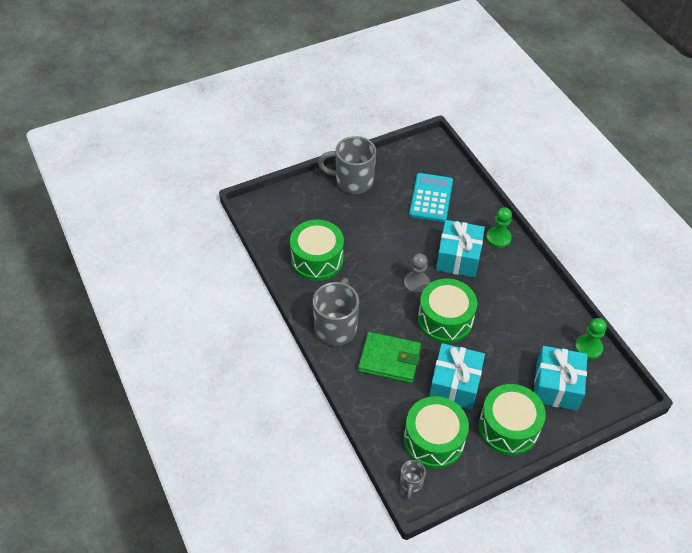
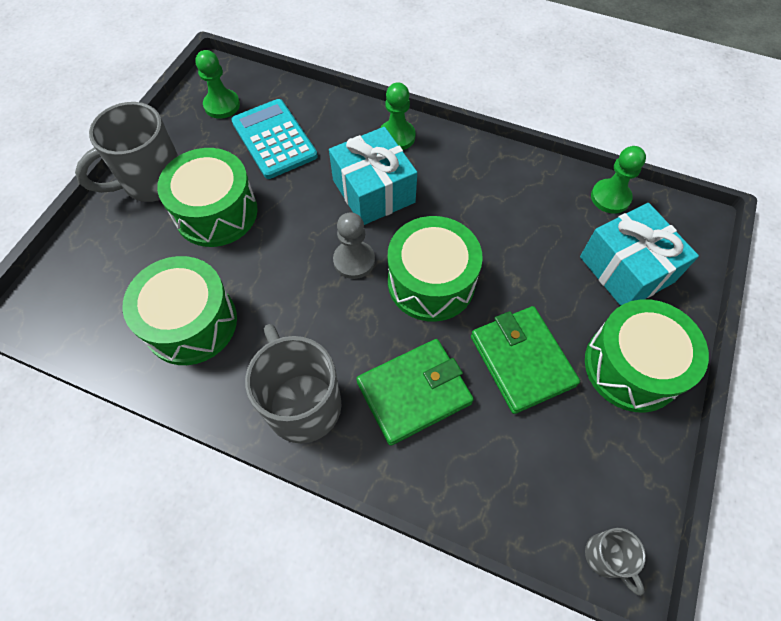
camera: 40 degrees left, 10 degrees up
(419, 163) = (222, 105): none -> green pawn
(434, 440) = (571, 463): green drum -> green drum (216, 212)
(454, 384) = (521, 361): turquoise gift -> green wallet

